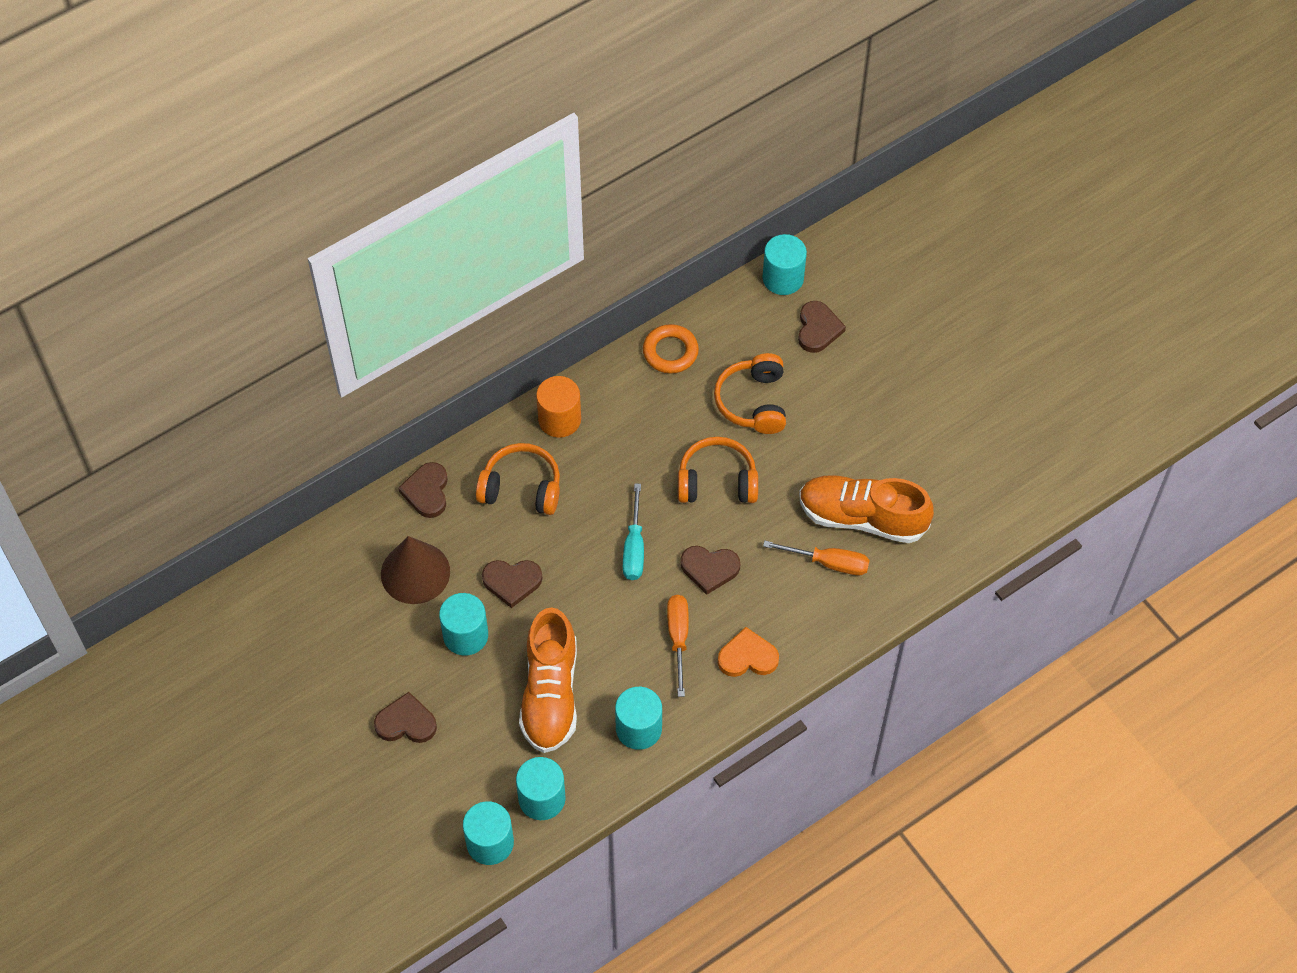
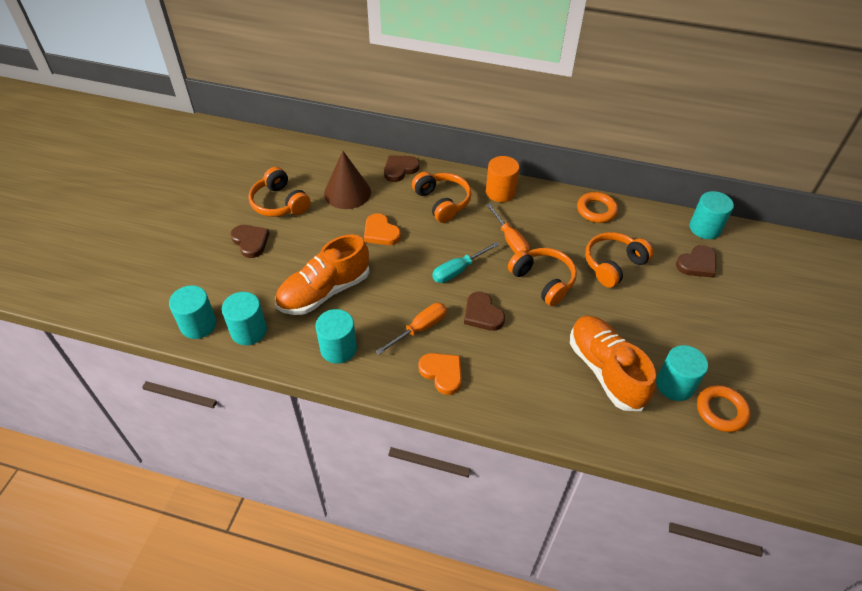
camera: 50 degrees right, 10 degrees down
(367, 655) = (279, 203): none -> orange headphones
(465, 635) = (328, 233): turquoise cylinder -> turquoise cylinder (674, 385)
(512, 582) = (380, 232): brown heart -> orange heart
(829, 563) = (553, 373): orange screwdriver -> orange screwdriver (510, 240)
(977, 464) = (721, 411): none -> orange ring

